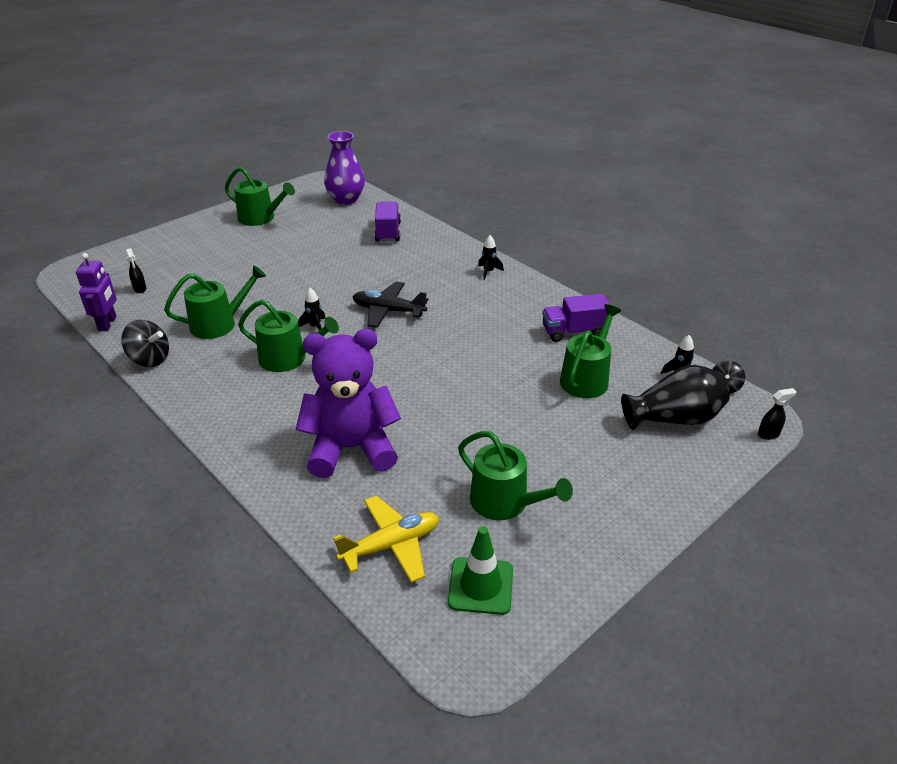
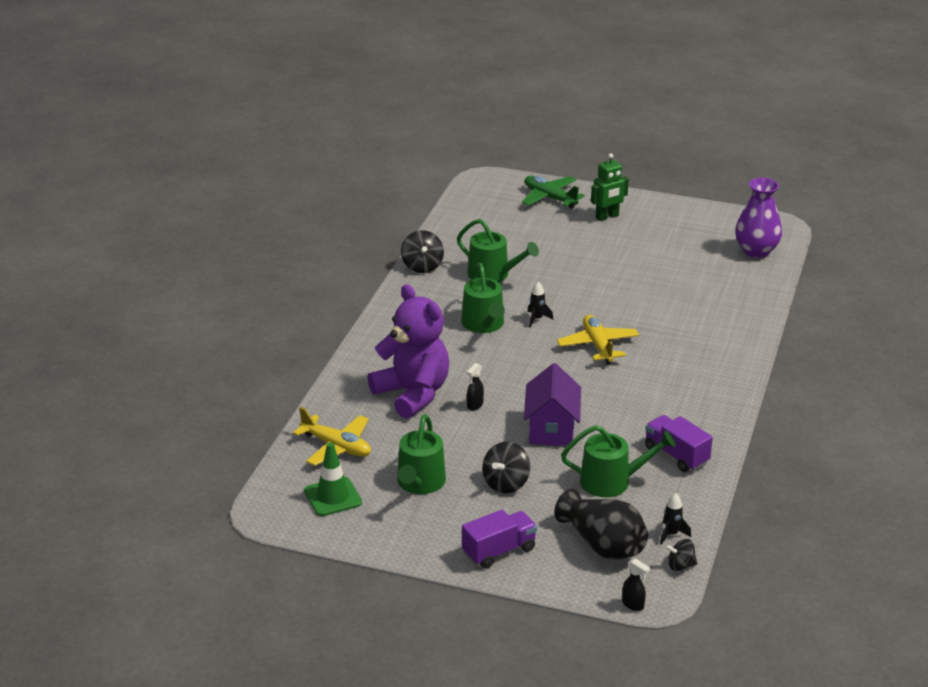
camera: 60 degrees right, 5 degrees down
(108, 324) = (442, 229): purple robot -> none
(140, 289) = (498, 219): black spray bottle -> black spray bottle (475, 405)
(149, 252) = (550, 198): none -> green plane
(216, 238) = (607, 217): none -> green robot
(260, 218) = (665, 223): green watering can -> none
(388, 232) = (725, 297): purple truck -> purple truck (499, 551)
(388, 311) = (598, 346): black plane -> yellow plane
(485, 382) = (551, 429): none -> purple house
(488, 272) = (722, 377): black rocket -> none
(547, 442) = (506, 483): none -> black spinning top

